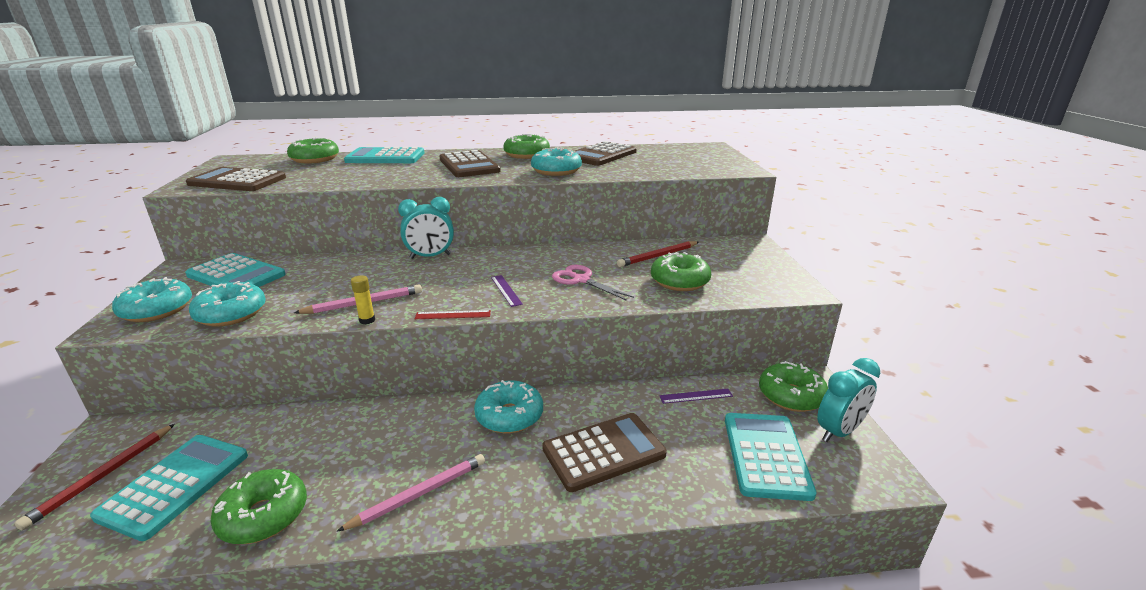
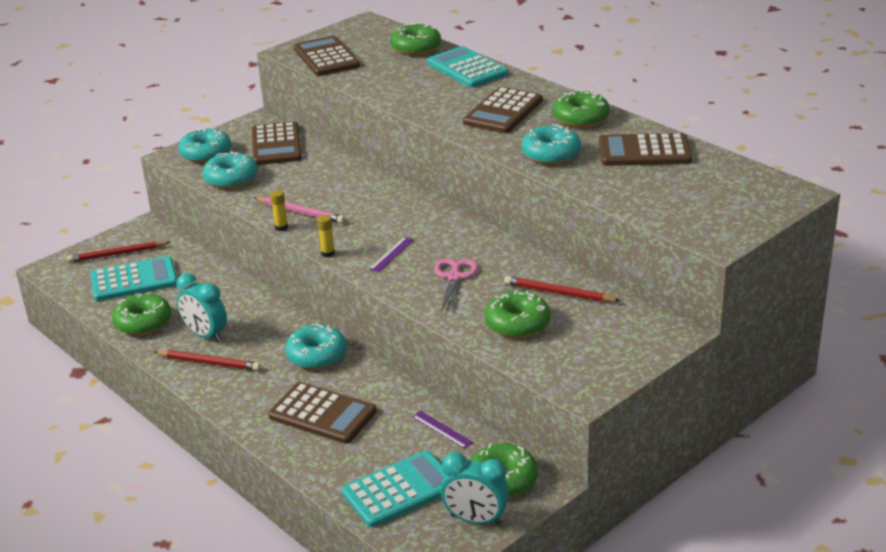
camera: 55 degrees right, 5 degrees up
(236, 275) = (276, 145): turquoise calculator -> brown calculator
(419, 494) = (209, 363): pink pencil -> red pencil
(430, 256) = (404, 193): turquoise clock -> turquoise clock (206, 335)
(453, 315) = (328, 253): red ruler -> yellow glue stick

